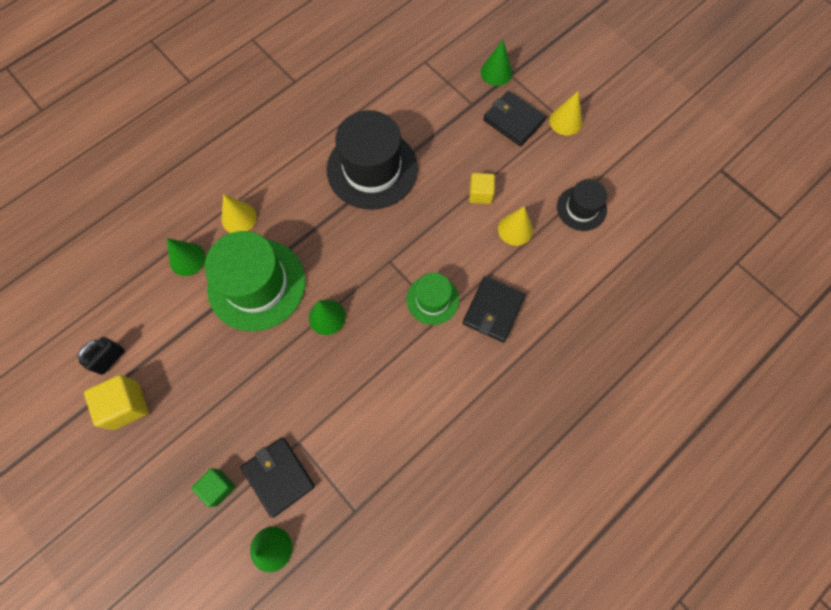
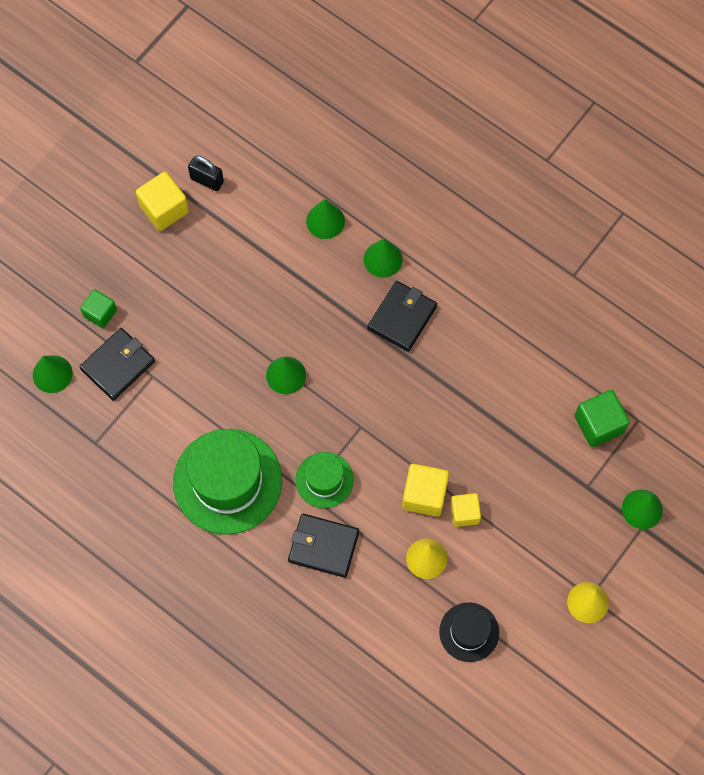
camera: 80 degrees right, 0 degrees up
(239, 218) = (383, 259): yellow cone -> green cone
(256, 284) = (309, 296): green hat -> green hat (227, 481)
(372, 169) = (472, 386): black hat -> none
(423, 87) = (599, 424): none -> green cube
(460, 221) = (424, 495): none -> yellow cube
(513, 120) = (574, 539): black wallet -> black wallet (402, 317)

